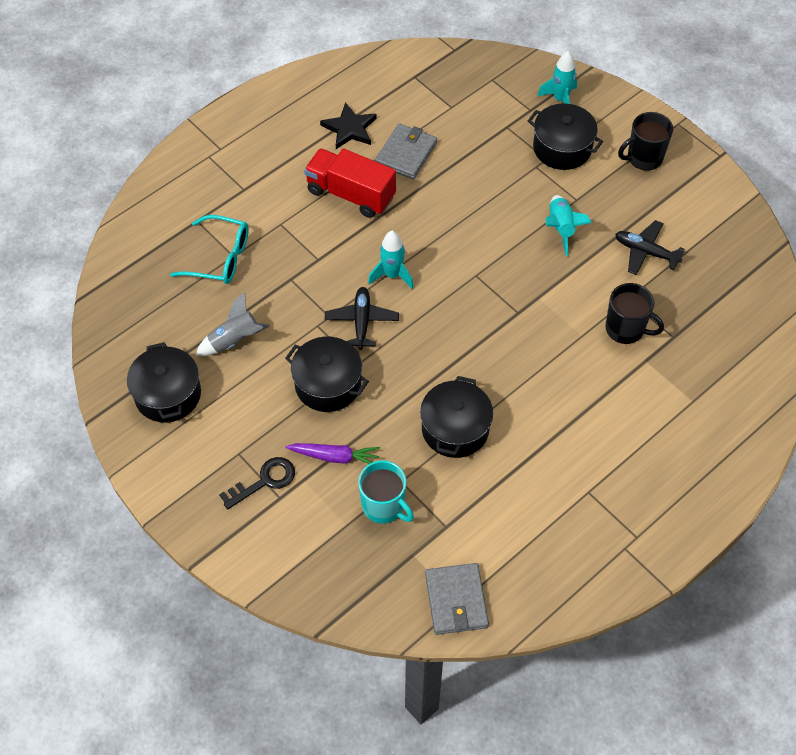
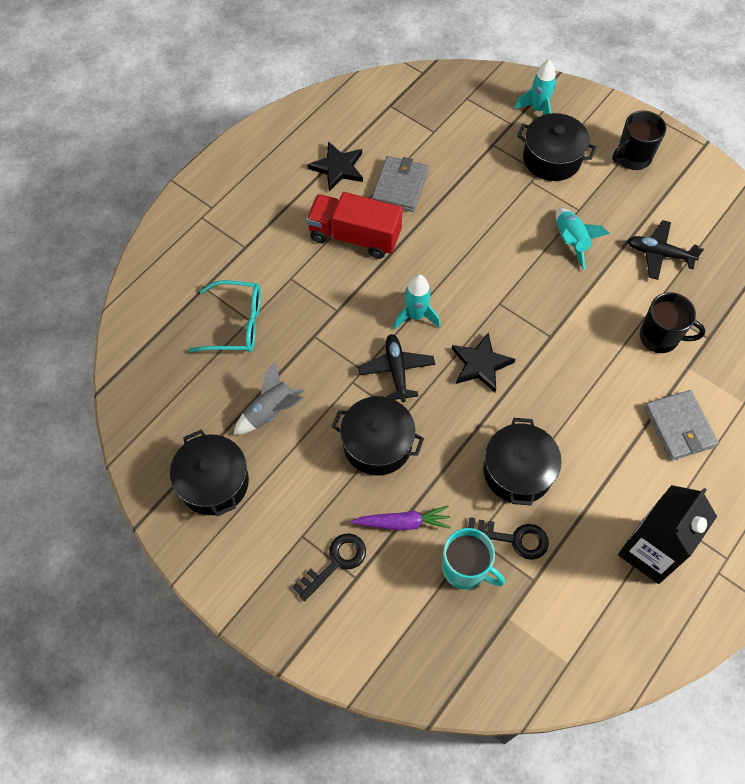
camera: 10 degrees left, 5 degrees up
(436, 487) = (514, 538): none -> black key
(444, 328) = (480, 364): none -> black star
(456, 600) = (563, 661): grey wallet -> grey wallet (679, 427)
(564, 519) = (650, 551): none -> black carton

